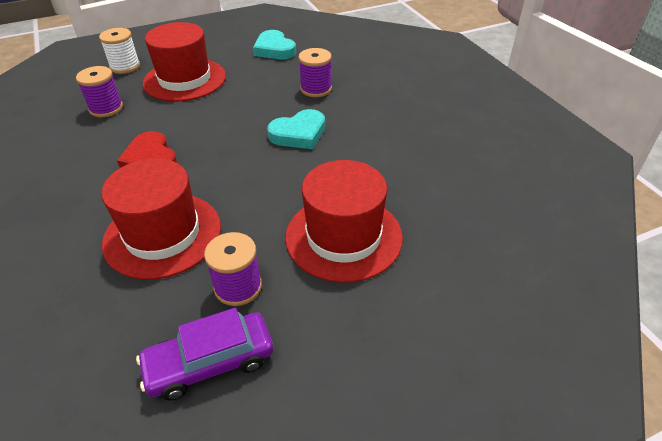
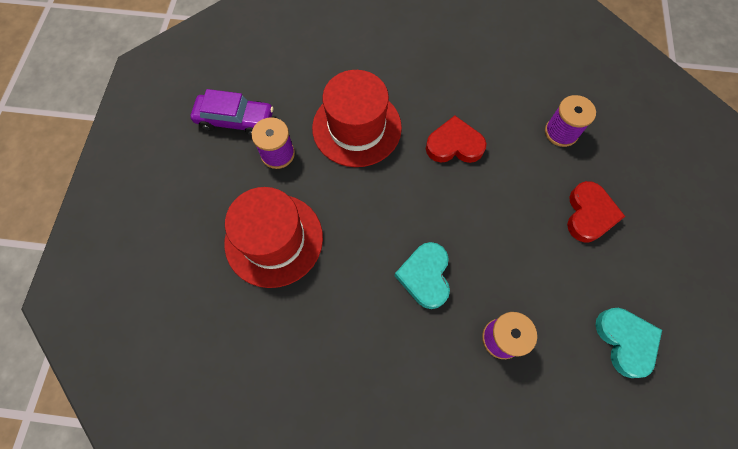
camera: 120 degrees right, 25 degrees up
(125, 67) = (646, 167): white spool -> none
(185, 79) = (589, 214): red hat -> red heart
(210, 362) = (235, 120): purple car -> purple car turned 90 degrees clockwise
(274, 49) = (625, 341): turquoise heart -> turquoise heart turned 75 degrees clockwise

